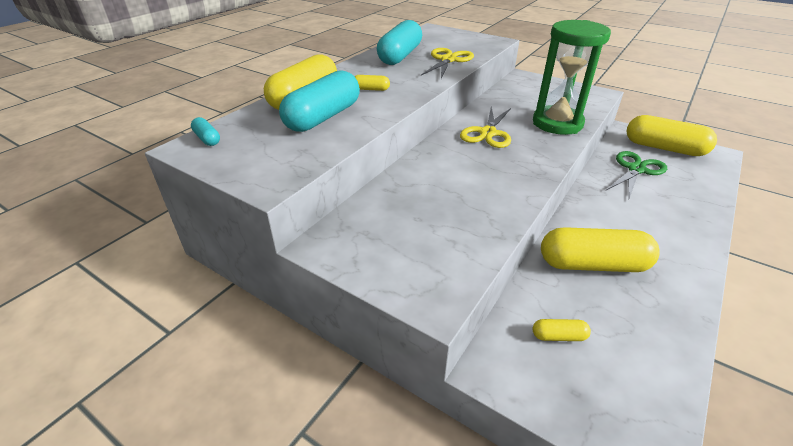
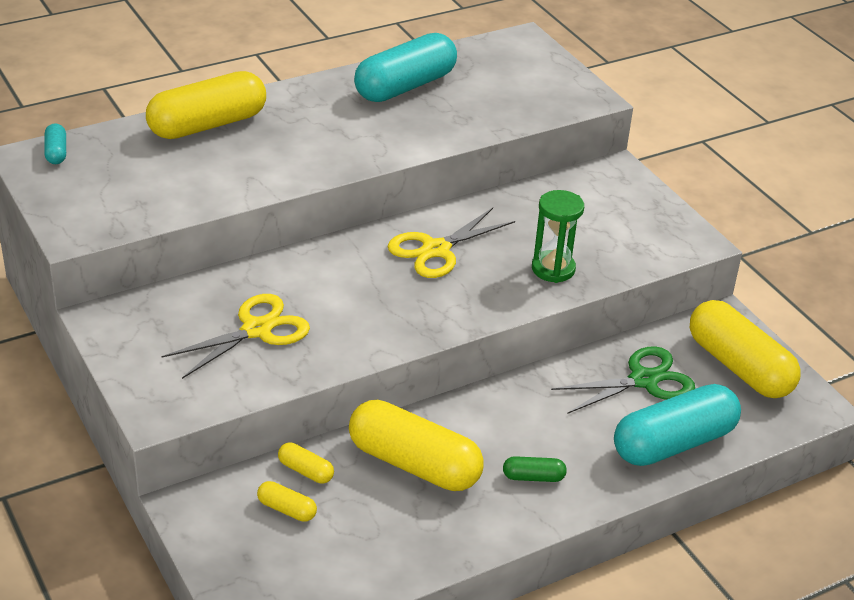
camera: 25 degrees right, 0 degrees up
(323, 117) = (202, 163): turquoise capsule -> turquoise capsule (673, 443)
(371, 89) = (301, 137): yellow capsule -> yellow capsule (306, 471)
(448, 60) = (465, 116): yellow scissors -> yellow scissors (257, 330)
(557, 123) = (553, 269): green hourglass -> green hourglass, size x0.57
(661, 243) = (533, 477): none -> green capsule

